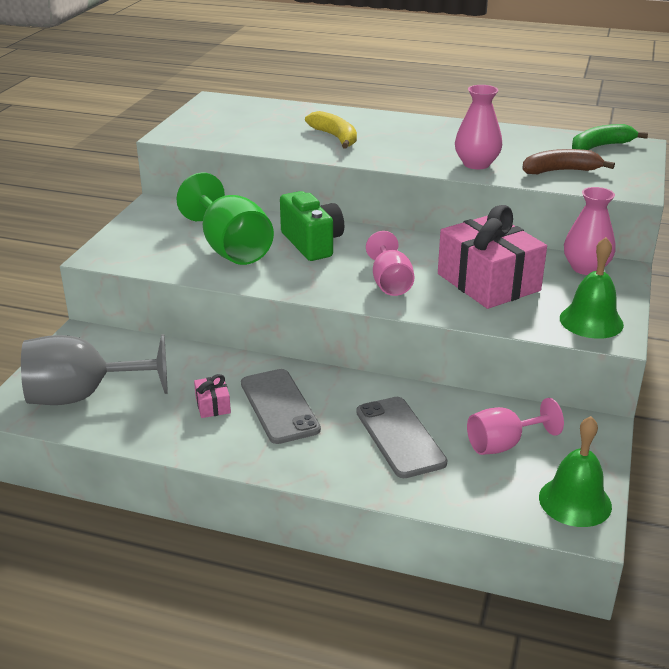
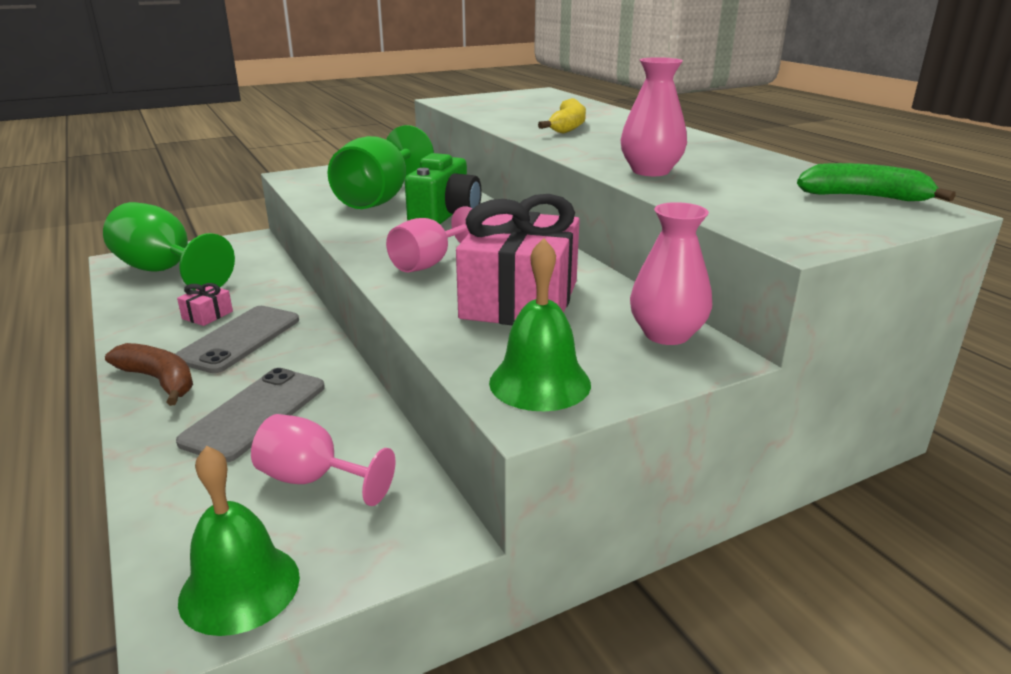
camera: 45 degrees right, 5 degrees down
(82, 396) = (165, 271): grey goblet -> green goblet
(561, 171) = (739, 200): brown banana -> brown banana (159, 381)

